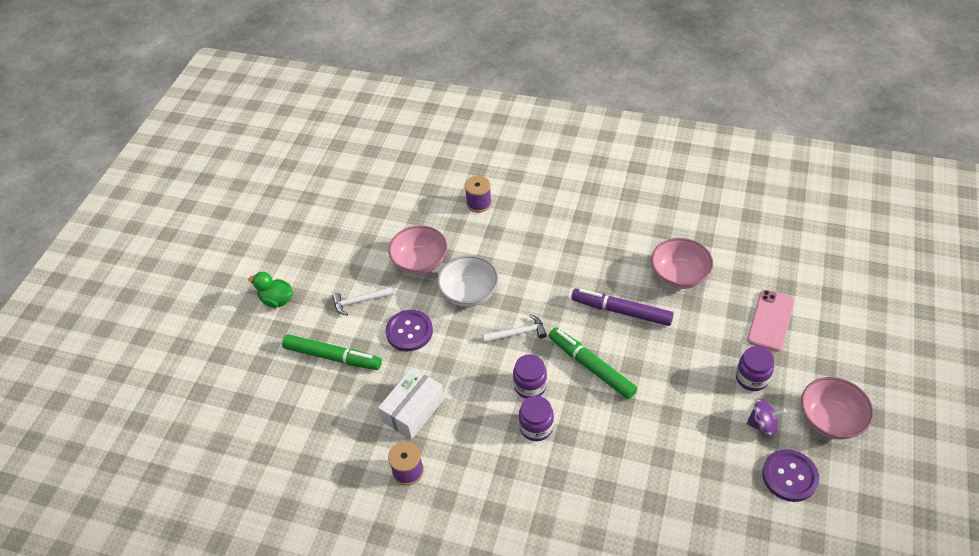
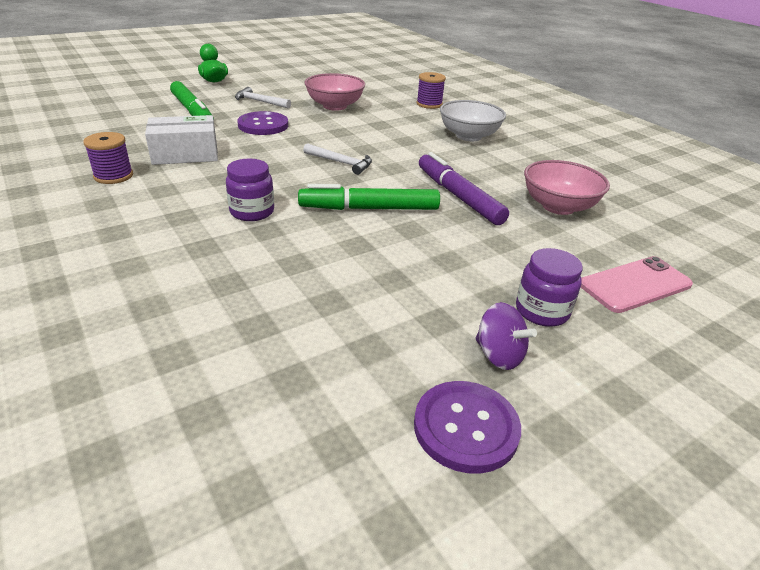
camera: 35 degrees right, 15 degrees down
(469, 293) = (342, 131): white bowl -> white bowl (469, 136)
(530, 386) = (294, 190): purple jar -> none
(591, 367) = (369, 209): green marker -> green marker turned 90 degrees counterclockwise
(830, 420) = (615, 415): pink bowl -> none

